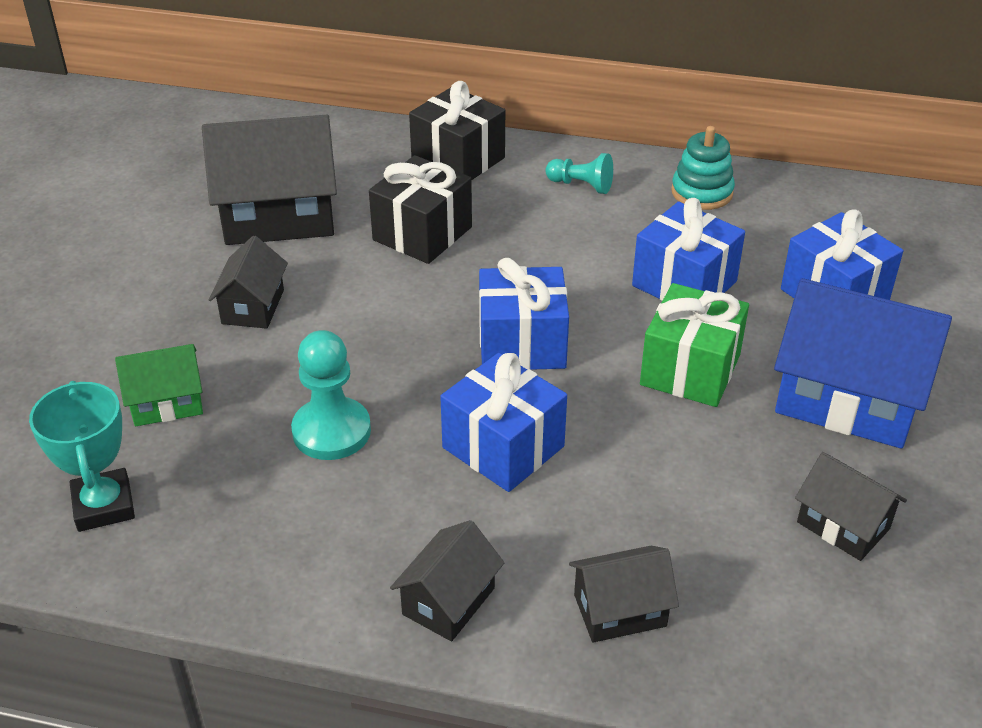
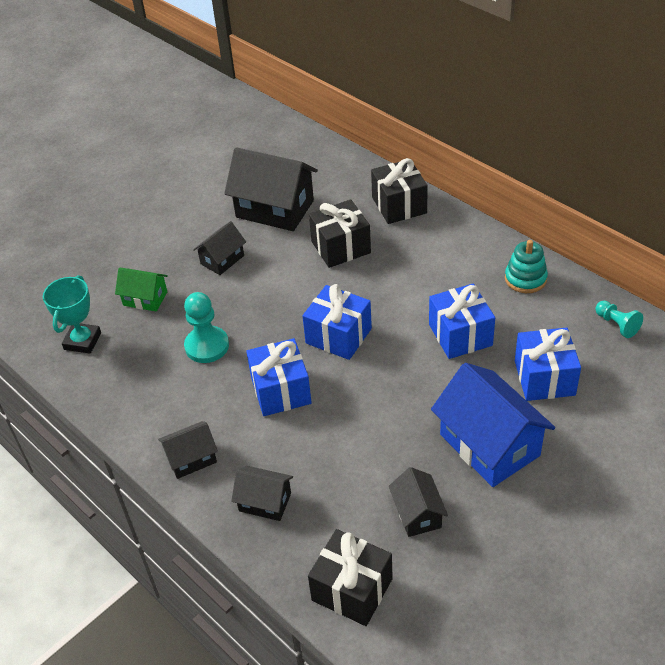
camera: 35 degrees right, 5 degrees up
(581, 185) = (456, 248): turquoise pawn -> turquoise pawn (617, 324)
(690, 370) = (416, 389): green gift -> none
(855, 670) = (352, 589): none -> black gift

